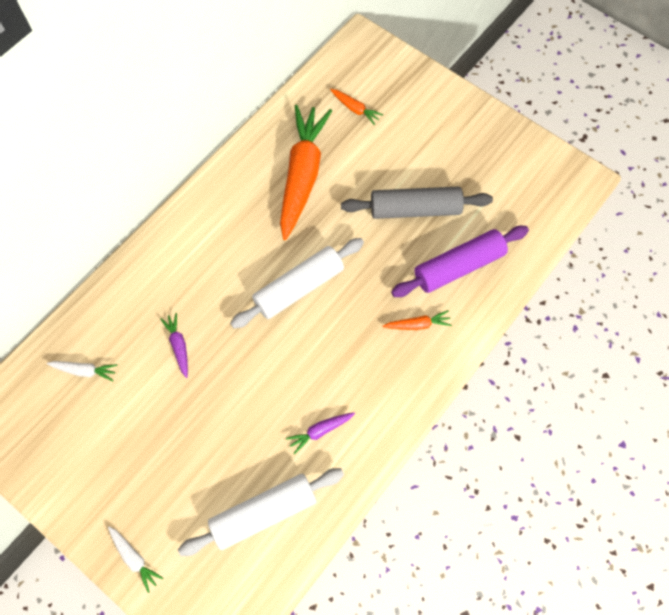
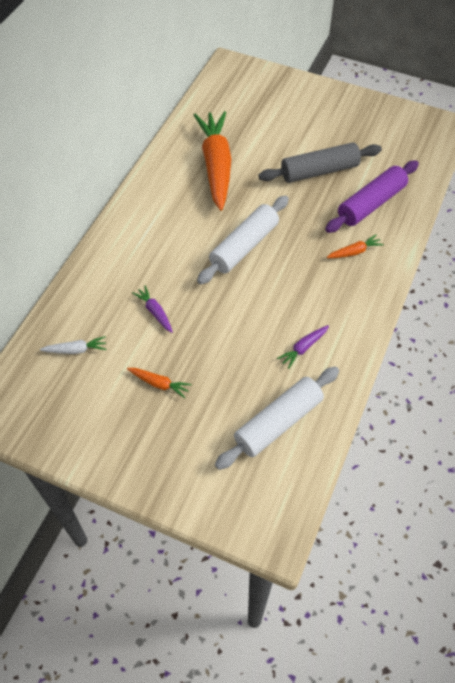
camera: 15 degrees left, 10 degrees down
(134, 558) = (174, 488): white carrot -> none
(355, 109) = (242, 111): orange carrot -> orange carrot (159, 384)

